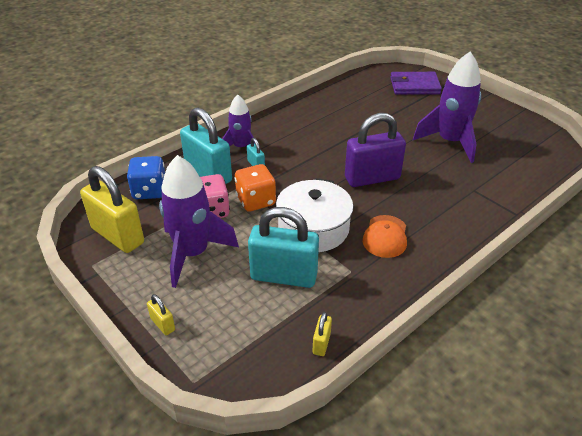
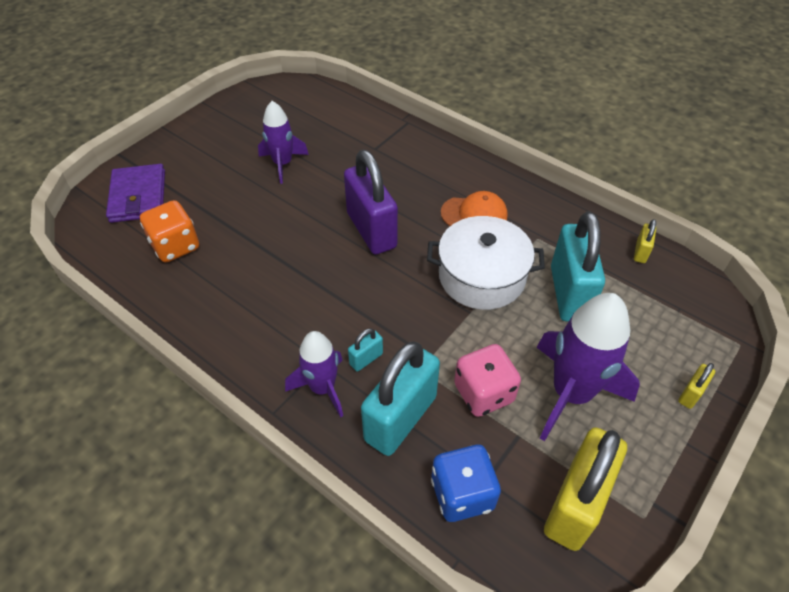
camera: 100 degrees left, 10 degrees up
(256, 201) = (447, 344): orange dice -> orange dice (175, 246)
(321, 343) = (641, 252): yellow padlock -> yellow padlock turned 75 degrees counterclockwise
(450, 142) = (283, 164): purple rocket -> purple rocket, size x0.61

